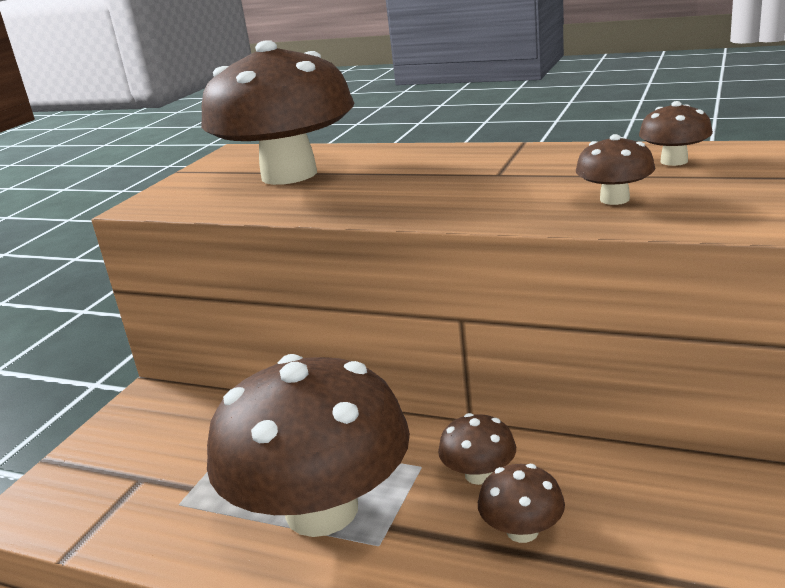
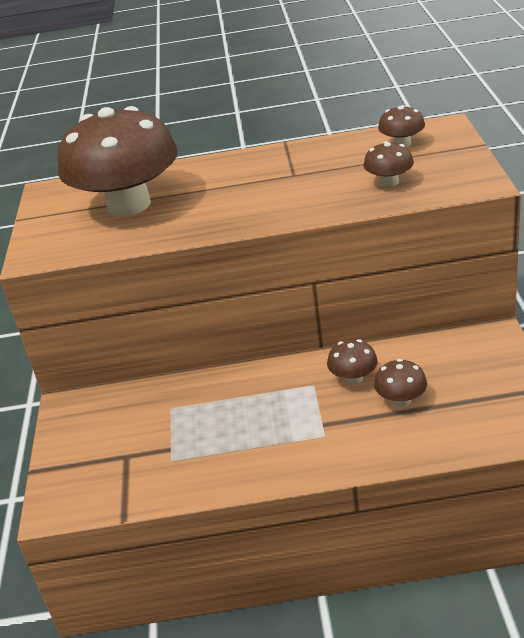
camera: 25 degrees left, 10 degrees up
(322, 510) = (273, 430): brown mushroom -> none

